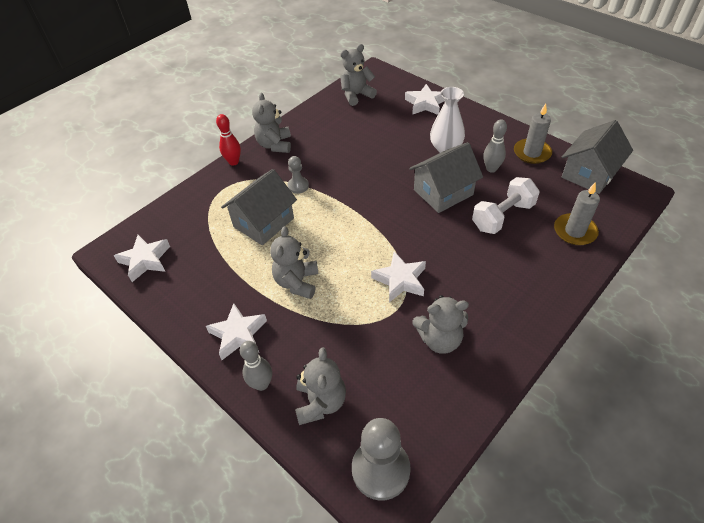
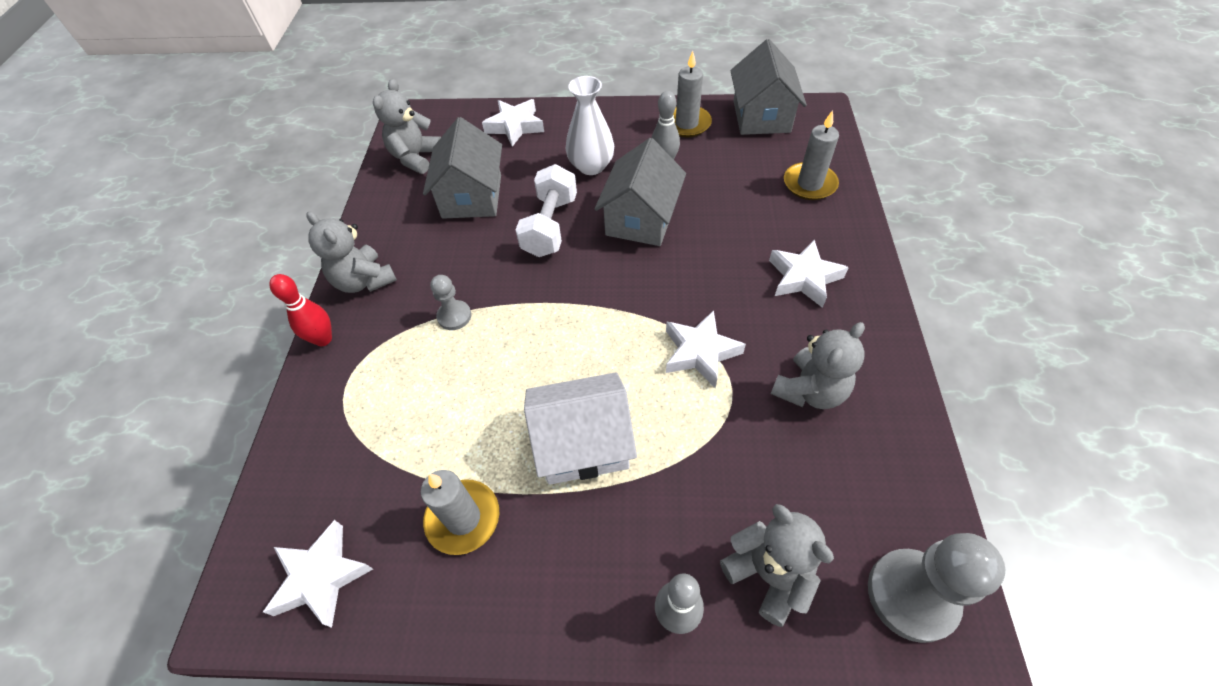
camera: 40 degrees left, 5 degrees up
(216, 277) = (463, 518): none -> grey candle
(238, 334) = (577, 573): white star -> white star (804, 278)
(263, 222) = (455, 395): grey house -> grey house (472, 196)
(297, 282) = (583, 443): grey teddy bear -> white house
(502, 216) = (728, 209): white dumbbell -> white dumbbell (550, 226)

